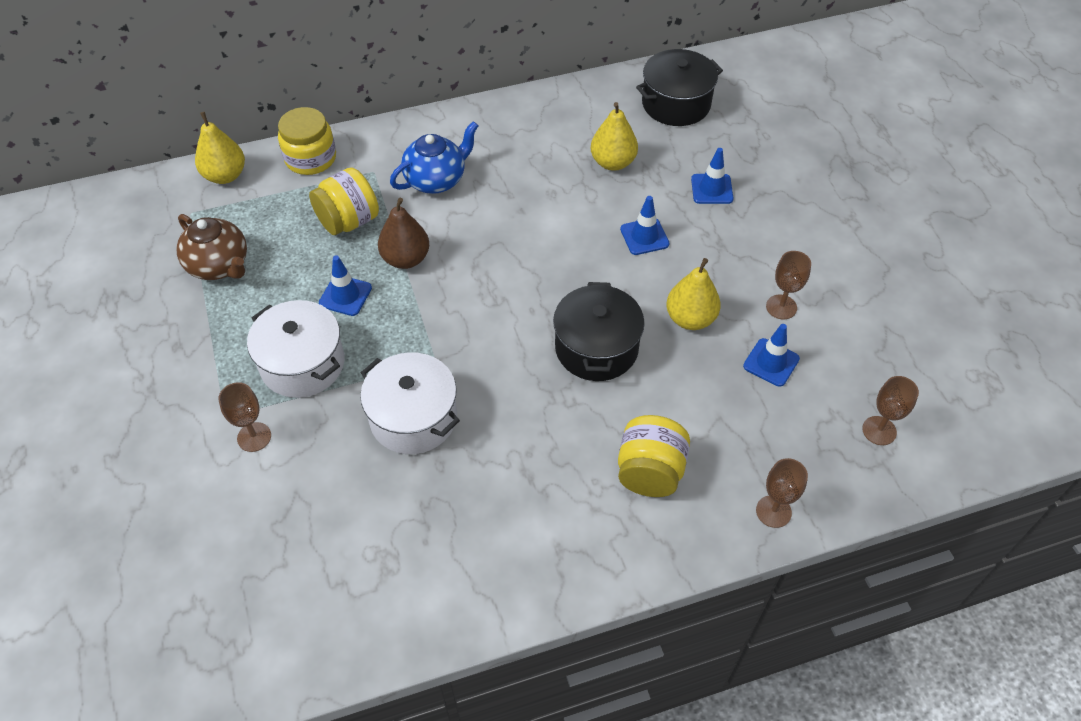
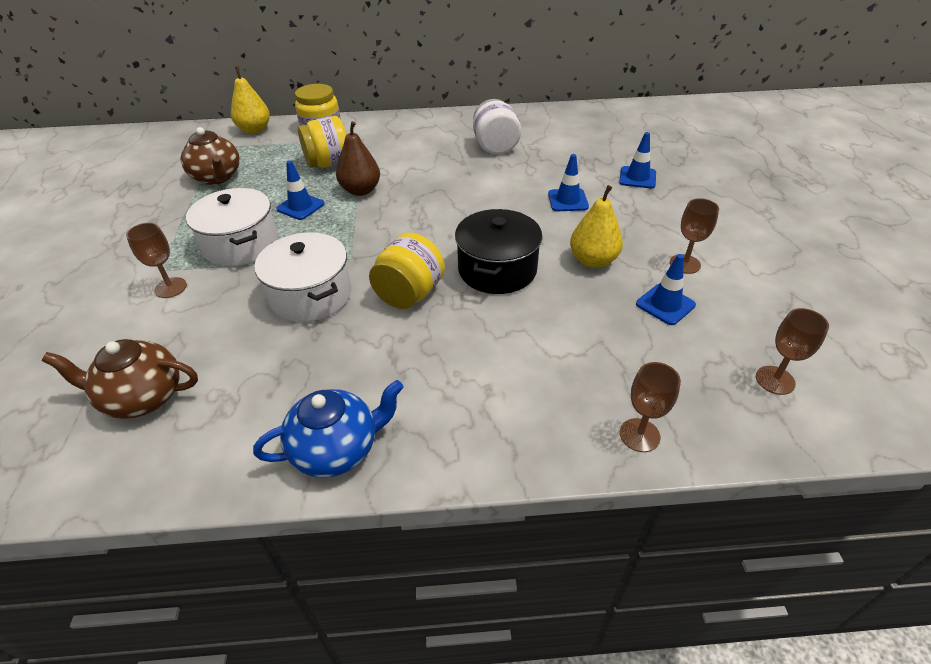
camera: 15 degrees right, 10 degrees down
(301, 571) = (142, 397): none -> brown teapot
(436, 180) = (408, 148): blue teapot -> blue teapot (337, 449)
(539, 162) = (495, 146): none -> white jar
(612, 162) = (556, 153): yellow pear -> none
(649, 472) = (514, 375): yellow jar -> yellow jar (409, 294)
(676, 104) = (620, 125): black pot -> none

